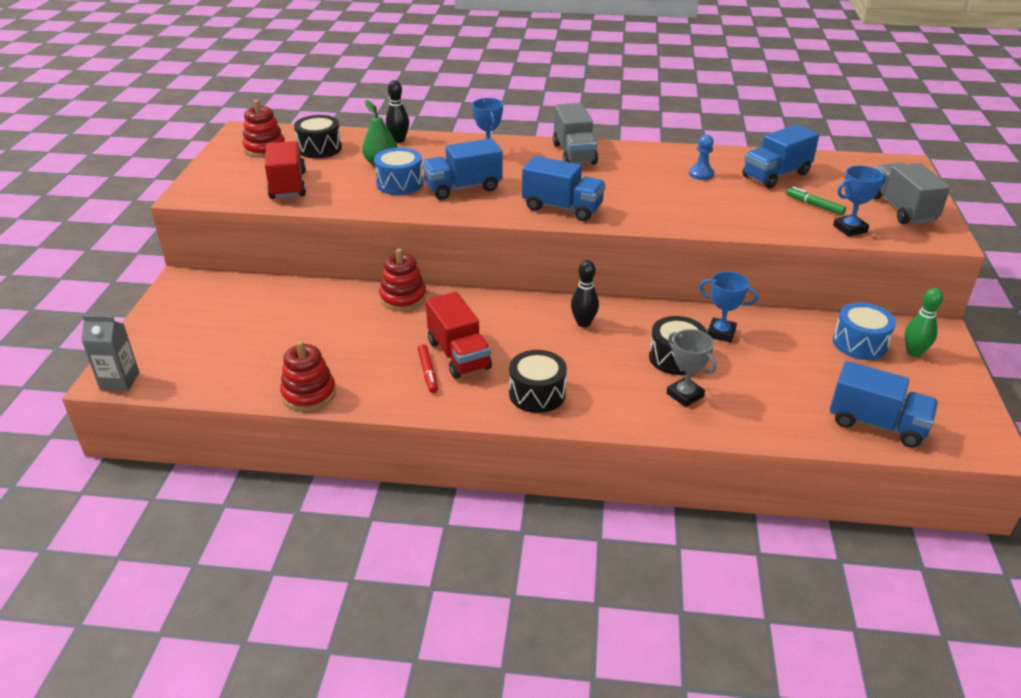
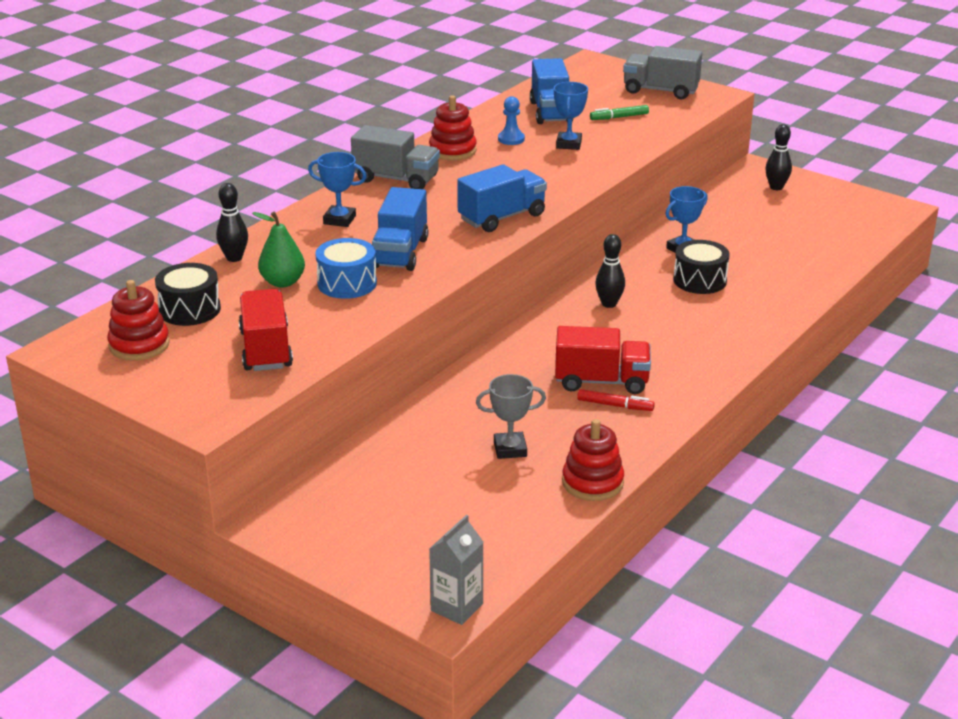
camera: 60 degrees left, 5 degrees down
(288, 185) = (266, 349): red truck -> red truck turned 60 degrees clockwise
(403, 298) = (468, 385): red stacking toy -> red stacking toy (452, 150)
(537, 394) = (696, 359): black drum -> none
(685, 395) = (753, 294): grey trophy -> grey trophy (510, 449)
(850, 229) = (670, 119): blue trophy -> blue trophy (568, 144)
(860, 343) = (747, 201): blue drum -> none
(876, 424) = (847, 235): blue truck -> none
(914, 352) = (776, 187): green bowling pin -> black bowling pin

